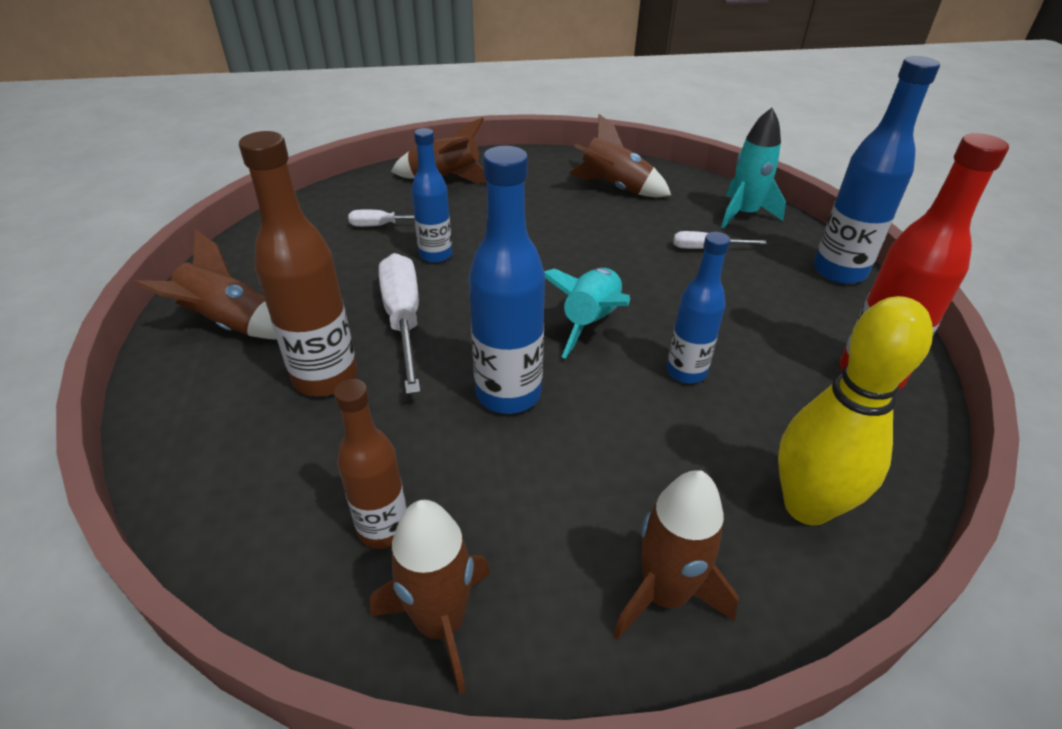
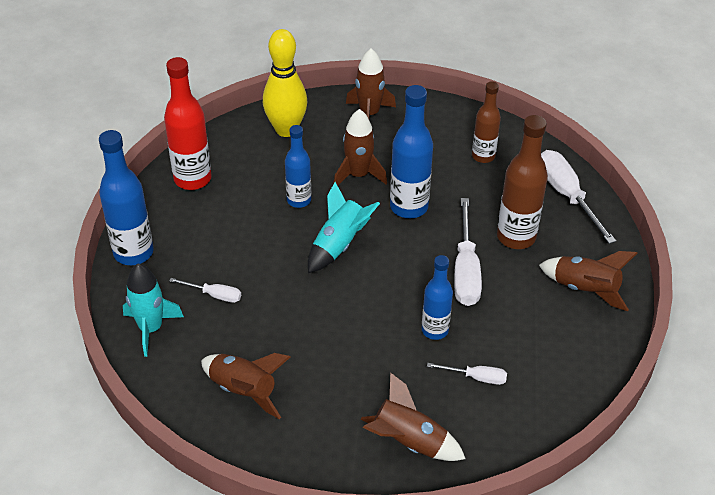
camera: 165 degrees left, 5 degrees up
(217, 471) = (567, 195): none -> white screwdriver
(441, 623) = (461, 122): brown rocket -> brown rocket (358, 175)

